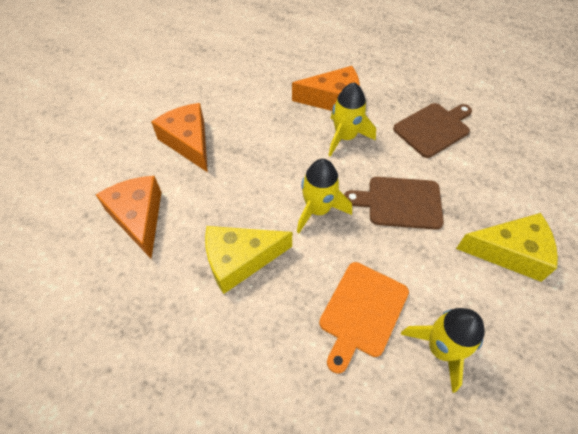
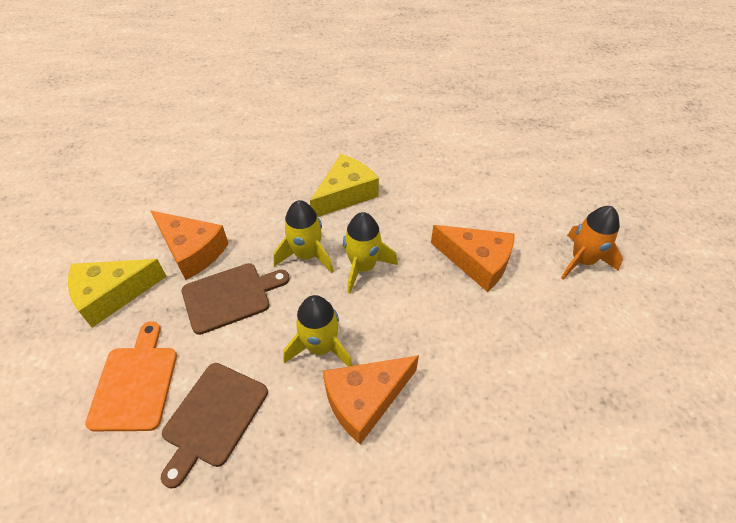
camera: 150 degrees right, 5 degrees down
(117, 110) = (582, 260): none -> orange rocket
(138, 217) = (447, 187): orange cheese -> orange cheese (192, 251)
(362, 312) = (235, 201): orange cutting board -> orange cutting board (135, 383)
(441, 349) = (170, 203): yellow rocket -> yellow rocket (363, 267)

